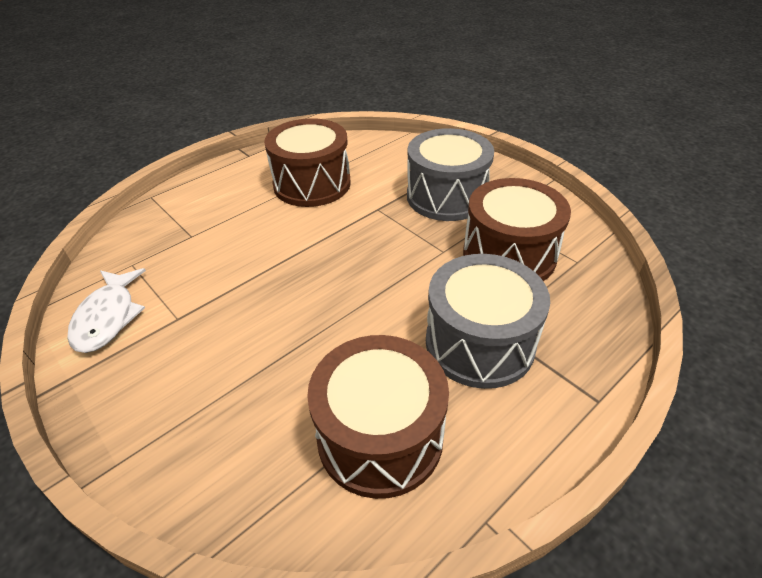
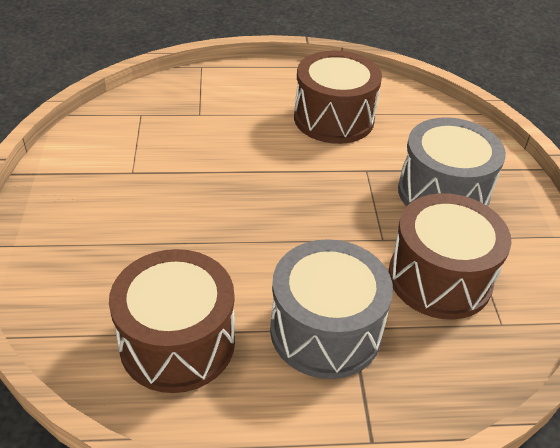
camera: 35 degrees right, 0 degrees up
(108, 317) = (92, 145): white fish -> none

